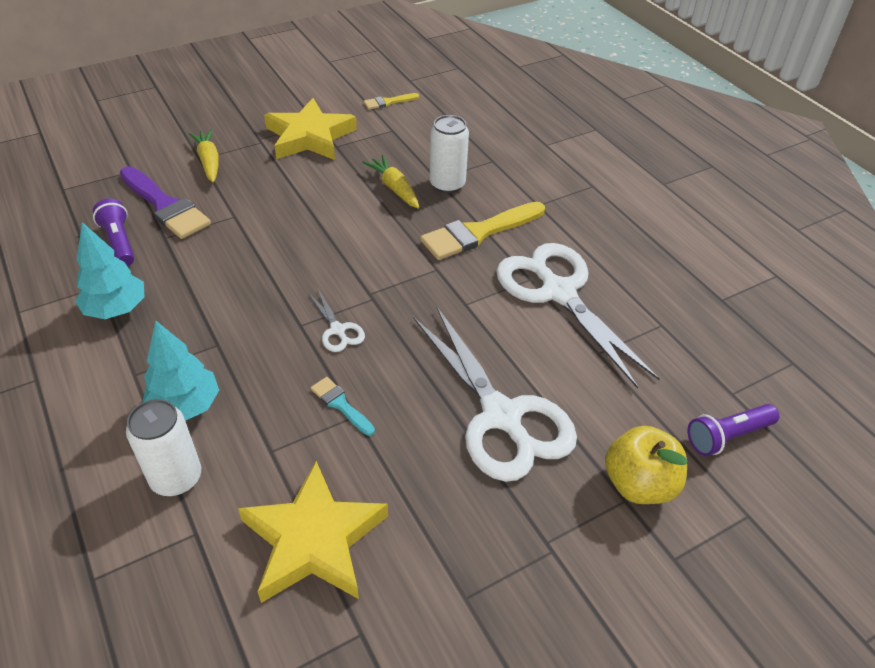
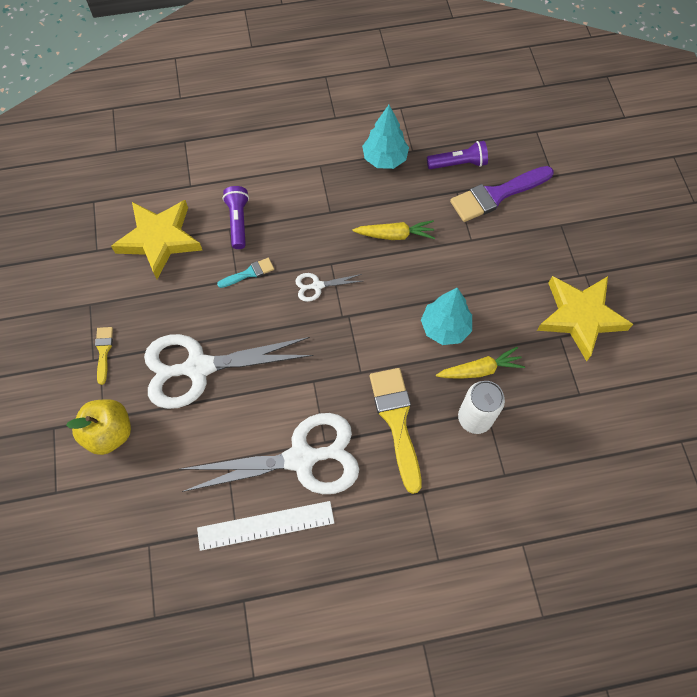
camera: 110 degrees right, 20 degrees up
(176, 478) = (230, 180): white can -> none
(185, 406) = (282, 189): turquoise tree -> turquoise tree (445, 328)
(209, 161) = (554, 231): yellow carrot -> yellow carrot (395, 235)
(388, 102) = (635, 405): yellow brush -> yellow brush (104, 351)
(643, 302) = (266, 525): none -> white ruler
(727, 436) = (115, 516): purple flashlight -> purple flashlight (238, 221)

